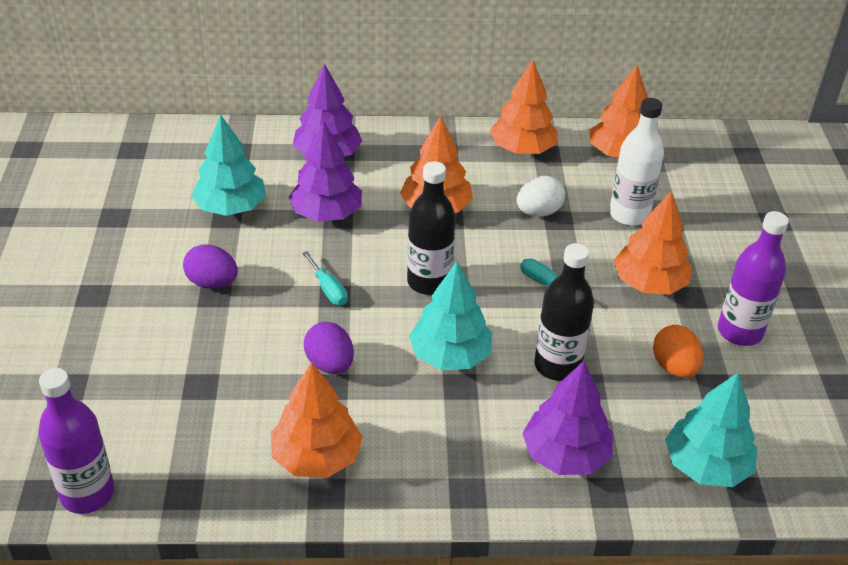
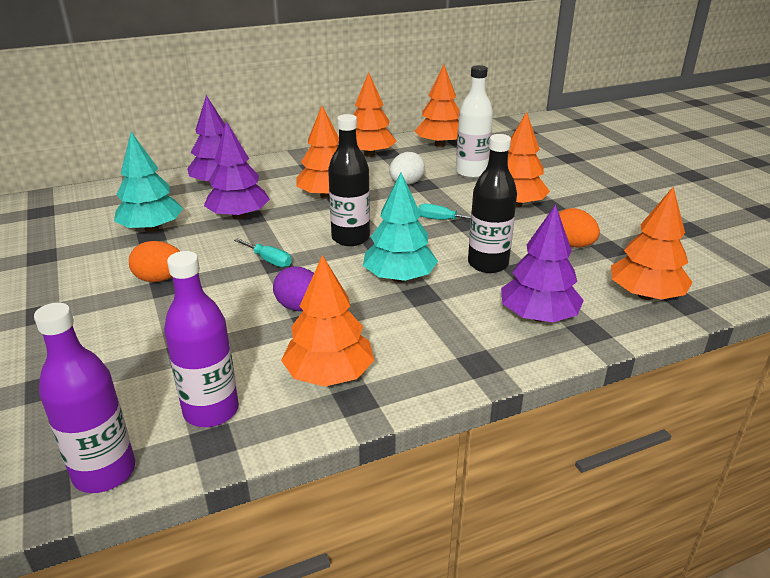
camera: 20 degrees left, 10 degrees down
(212, 283) = (160, 279): purple egg -> orange egg
(706, 465) = (645, 295): turquoise tree -> orange tree
(739, 332) = (599, 216): purple bottle -> purple bottle (211, 411)

